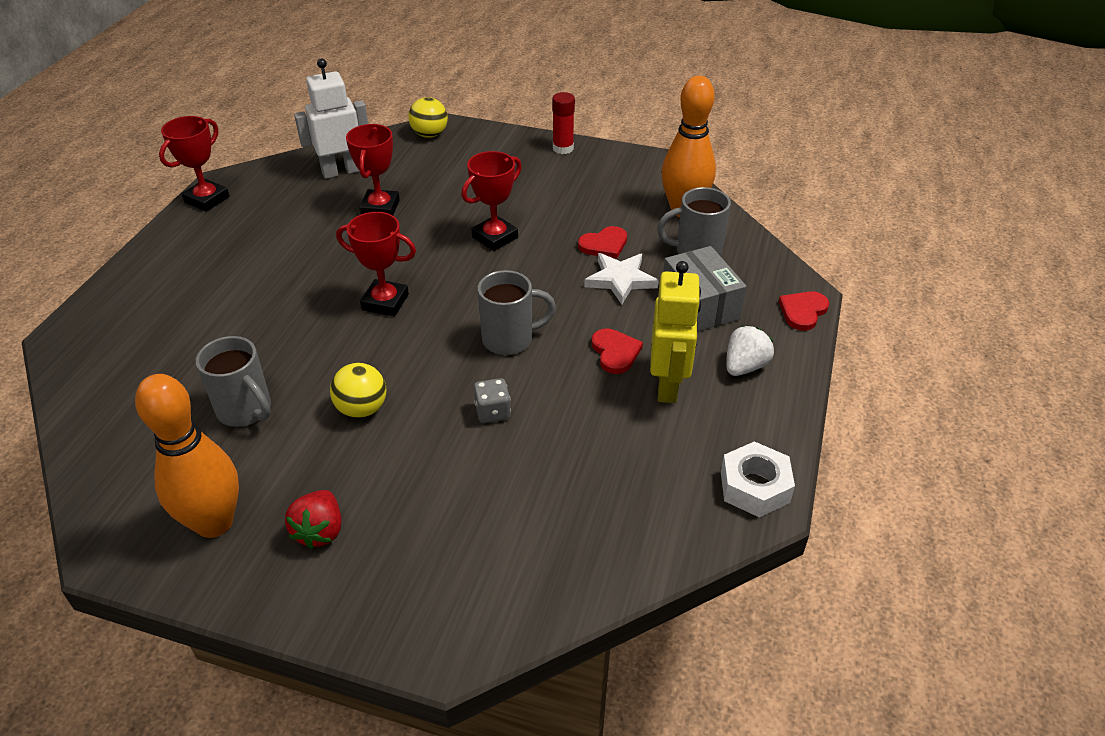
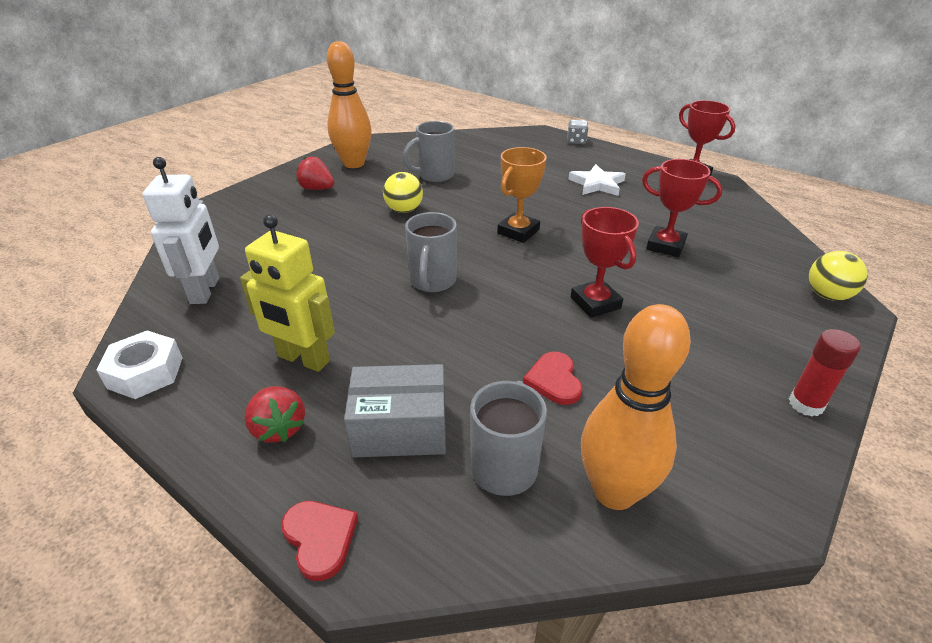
camera: 110 degrees right, 5 degrees down
(341, 171) = (737, 233): white robot -> white robot (205, 290)
(385, 302) = (518, 232): red trophy -> orange trophy
(493, 412) = (356, 258): grey dice -> grey dice (576, 141)
(615, 352) = (372, 338): red heart -> none
(620, 280) = (481, 374): white star -> white star (597, 184)
(744, 366) = (279, 428): white strawberry -> red strawberry

